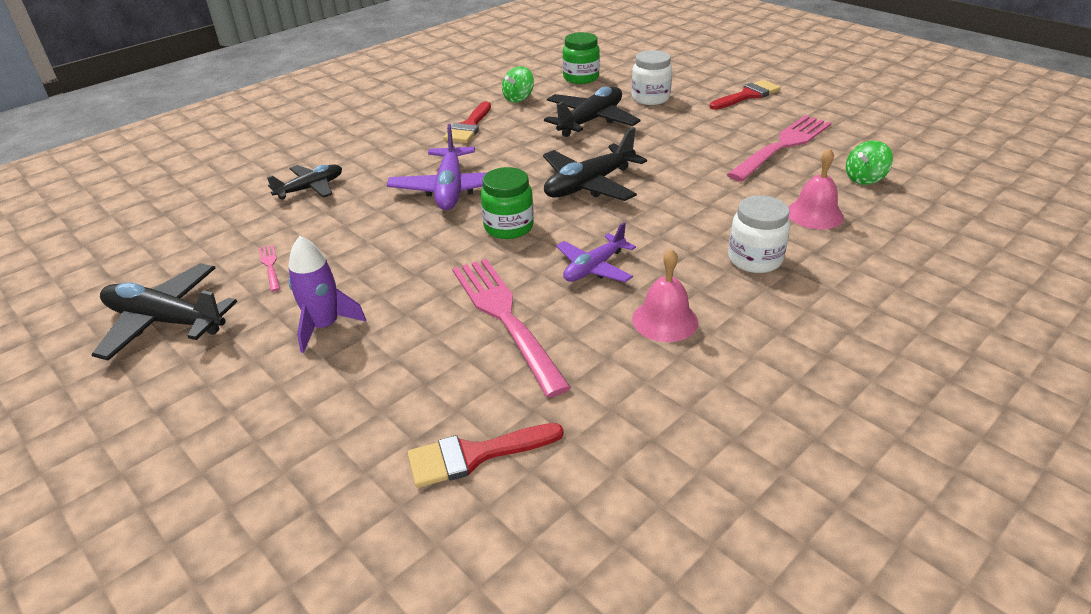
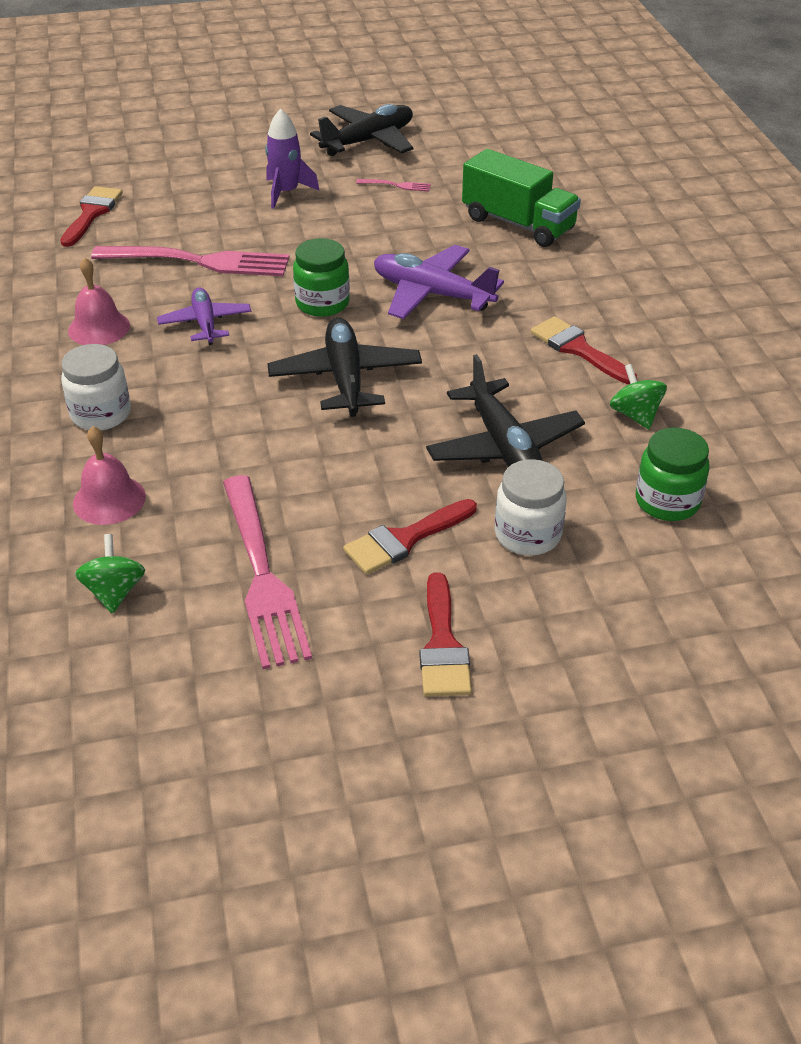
camera: 120 degrees right, 5 degrees up
(310, 188) = (518, 224): black plane -> green truck
(699, 122) = (404, 539): none -> red brush

